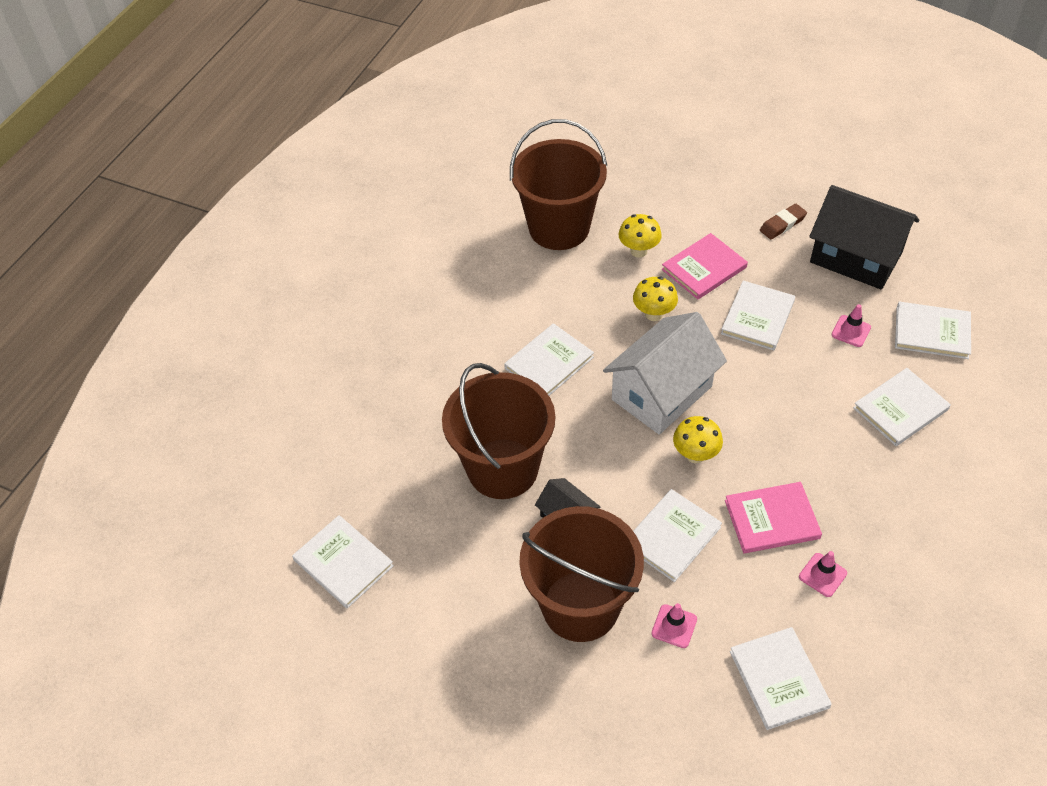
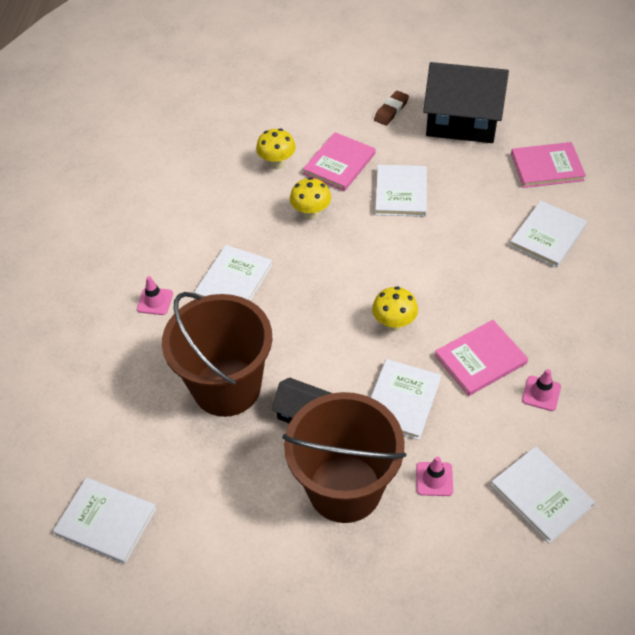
camera: 20 degrees left, 0 degrees up
(559, 228) = (198, 161): brown bucket -> none
(662, 393) = (344, 279): white house -> none
(851, 331) = (482, 183): pink traffic cone -> pink traffic cone (155, 301)
(932, 332) = (547, 167): white book -> pink book

